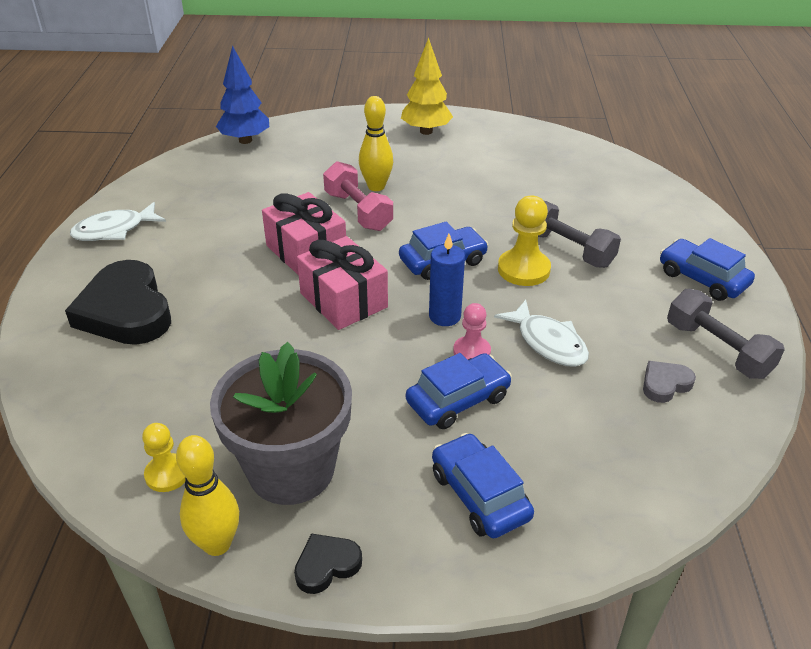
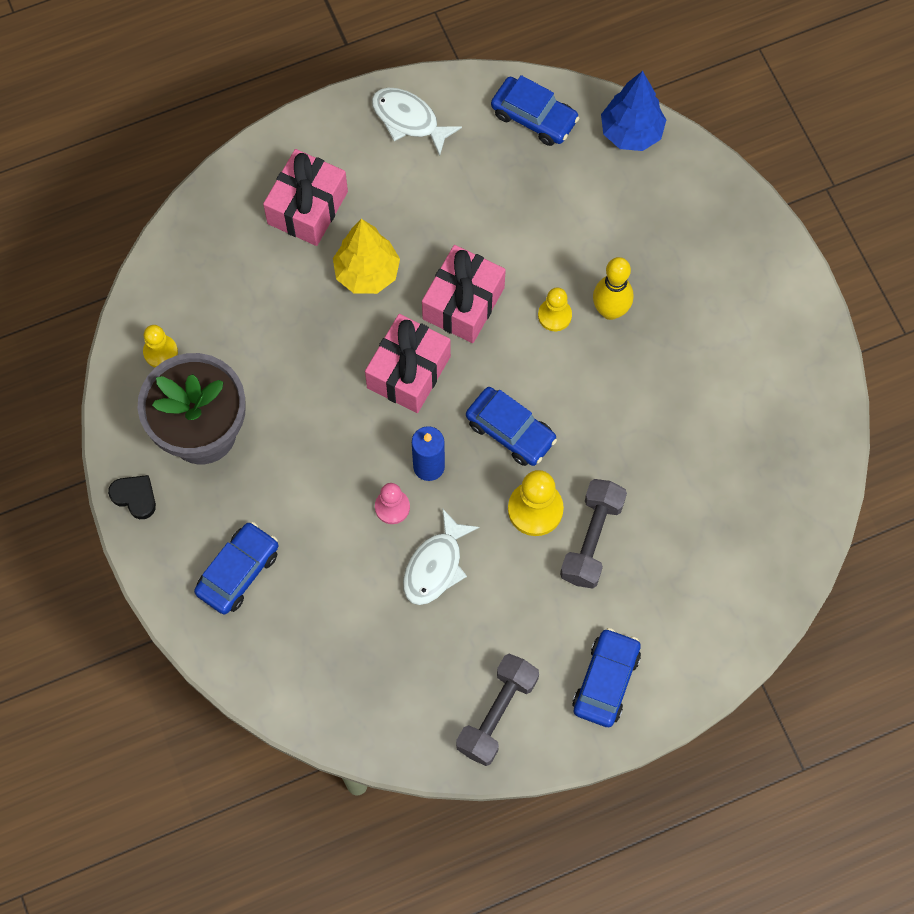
camera: 65 degrees right, 30 degrees up
(126, 311) = (307, 208): black heart -> pink gift
(217, 544) = (120, 420): yellow bowling pin -> none
(358, 211) = (554, 315): pink dumbbell -> yellow pawn
(426, 131) = (759, 308): yellow tree -> yellow tree (367, 273)
(458, 400) = (328, 519): blue car -> blue car (534, 117)
(665, 384) = (427, 678): grey heart -> none

